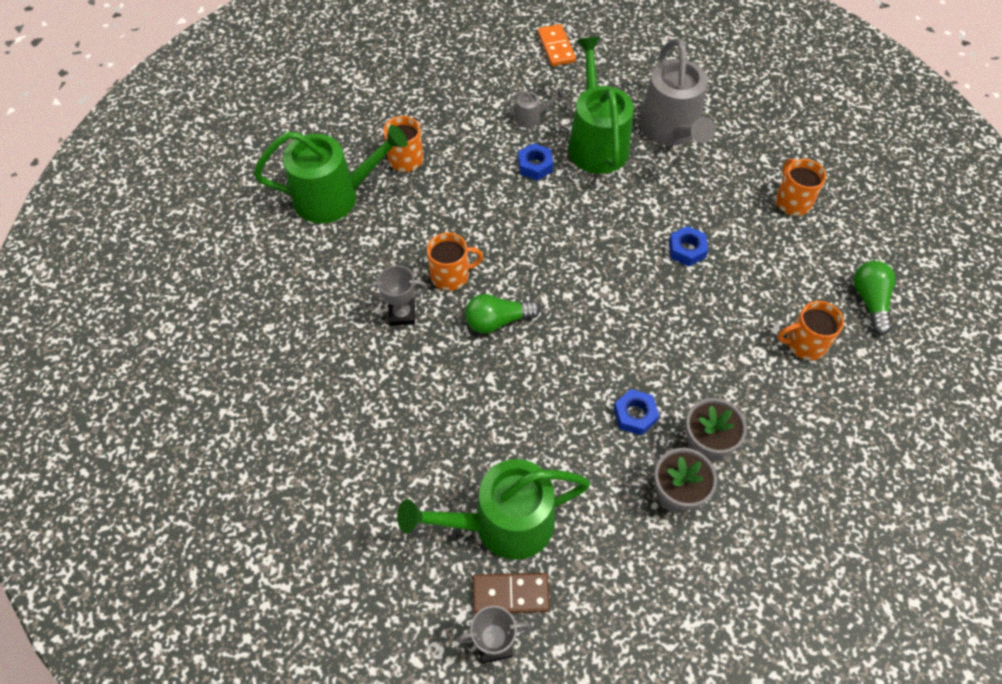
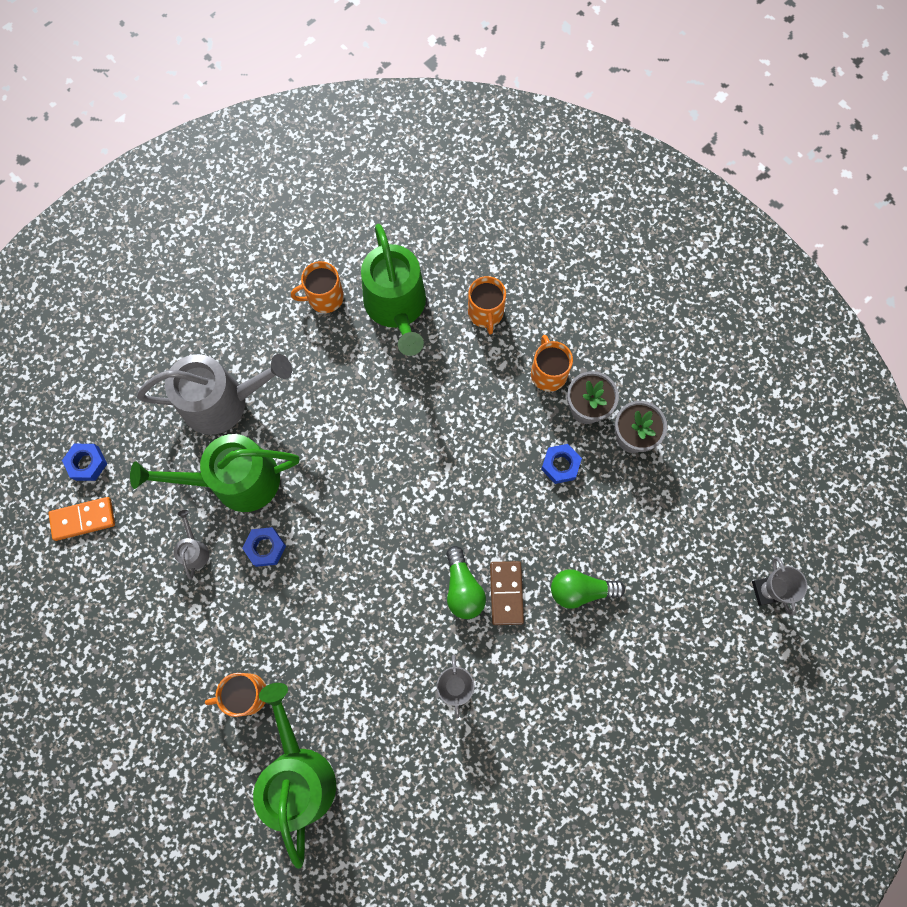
camera: 90 degrees left, 15 degrees up
(451, 275) = (408, 637): orange mug -> orange mug (548, 373)
(503, 523) = (666, 583): green watering can -> green watering can (397, 307)
(511, 594) = (726, 577): brown domino -> brown domino (506, 593)
(687, 250) = (381, 402): blue nut -> blue nut (87, 463)
(870, 301) = (441, 251): green light bulb -> green light bulb (580, 590)

